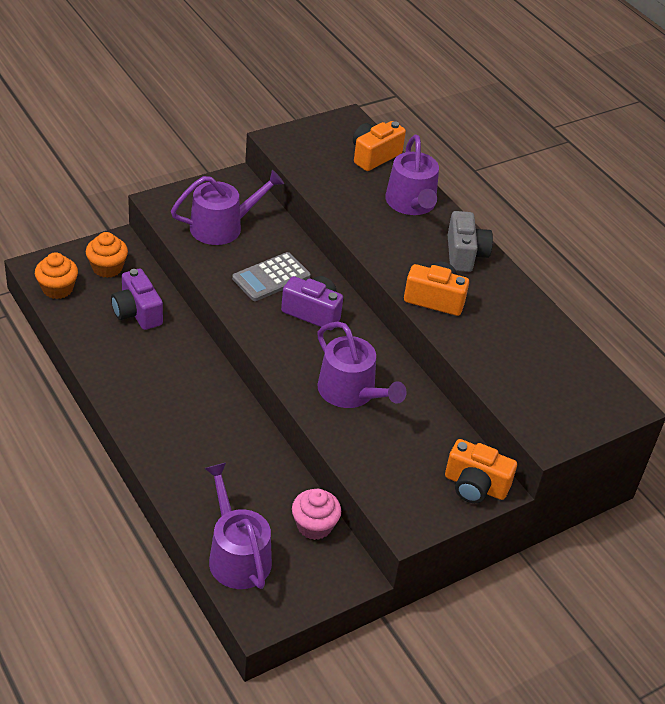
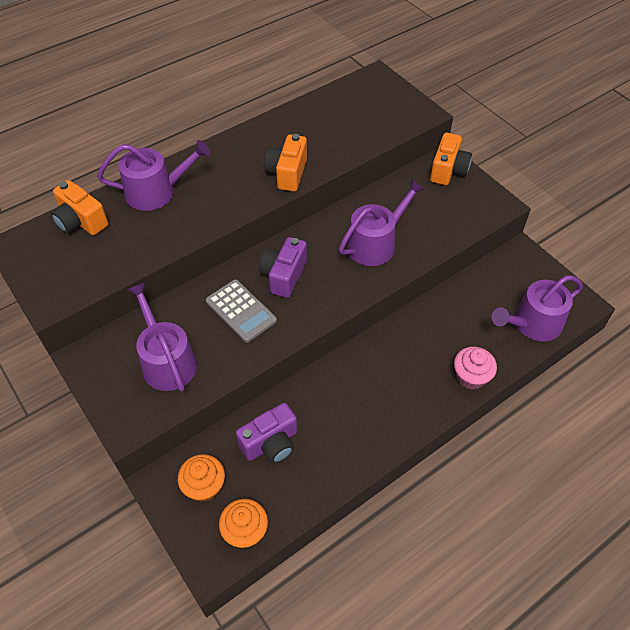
camera: 90 degrees left, 10 degrees up
(314, 526) = (486, 278): pink cupcake -> pink cupcake (471, 376)
(465, 254) = (225, 156): grey camera -> none

